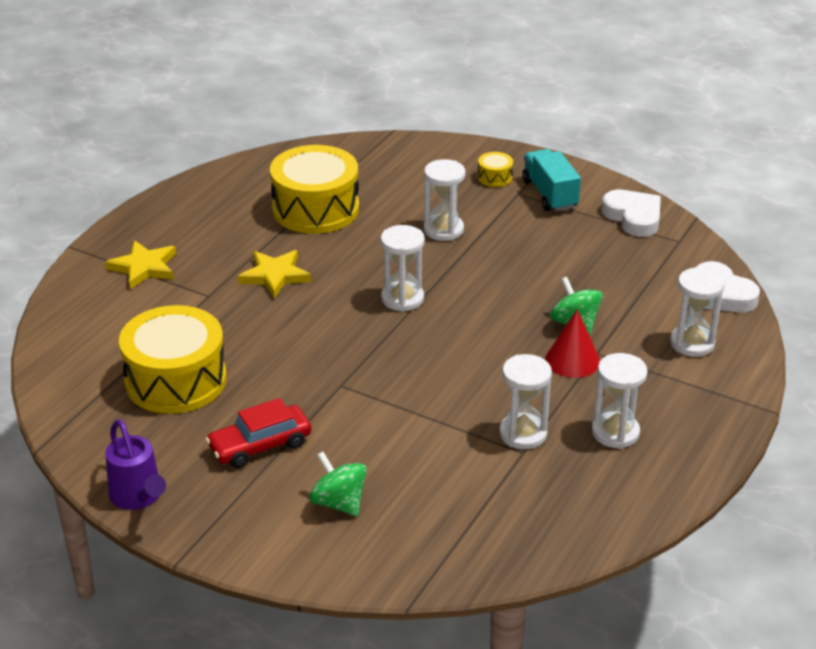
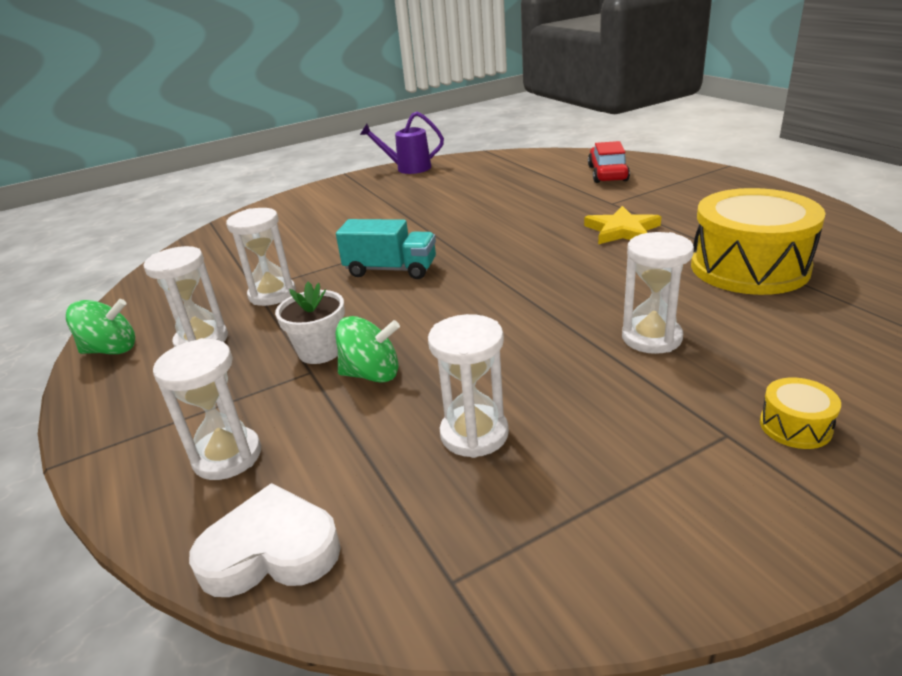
camera: 125 degrees right, 5 degrees down
(144, 267) = (676, 185): yellow star -> none
(176, 380) = (508, 184): yellow drum -> none
(260, 445) = (406, 201): red car -> red car (607, 173)
(339, 503) = (318, 215): green spinning top -> green spinning top (111, 350)
(402, 298) = (527, 282): white hourglass -> white hourglass (474, 434)
(550, 194) = (709, 471): turquoise truck -> turquoise truck (391, 269)
(572, 360) = (320, 351): red cone -> white flower pot
(633, 217) = (572, 553): white heart -> none

